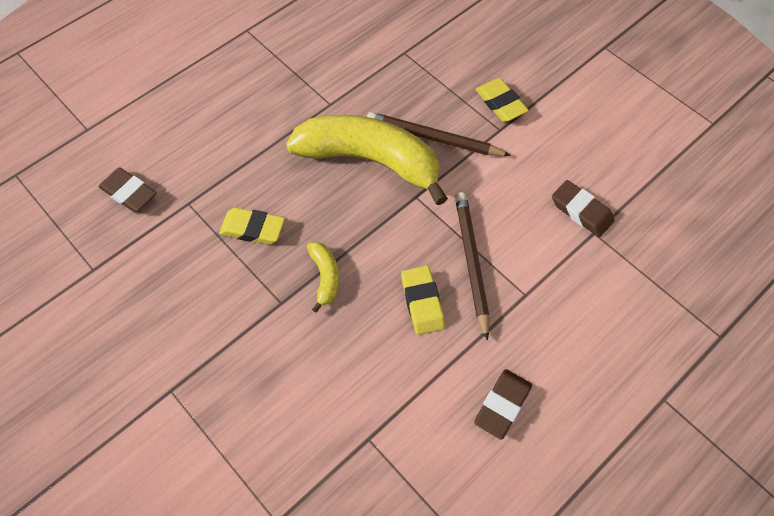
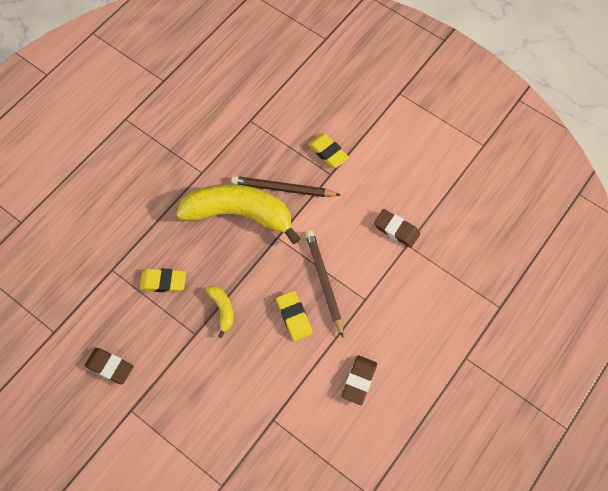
camera: 10 degrees left, 5 degrees up
(129, 193) = (65, 268): brown eraser -> brown eraser (110, 367)

